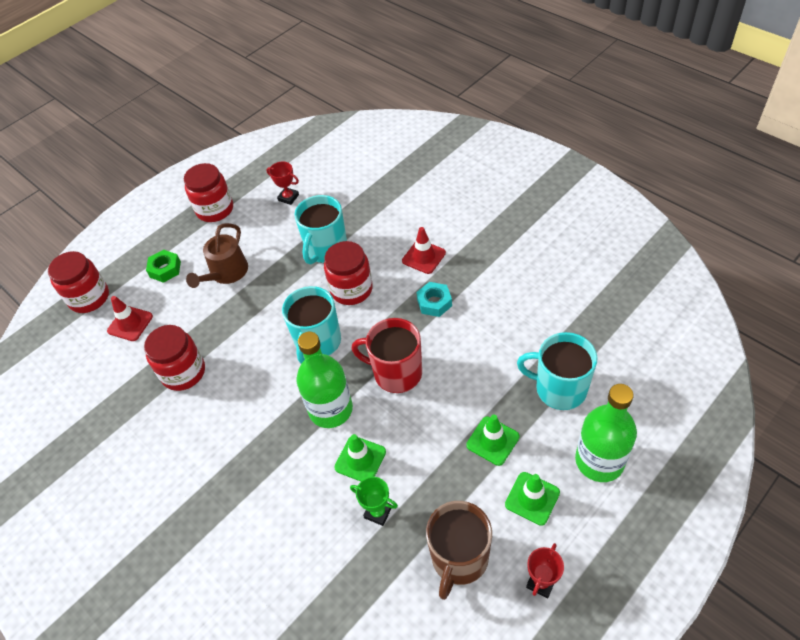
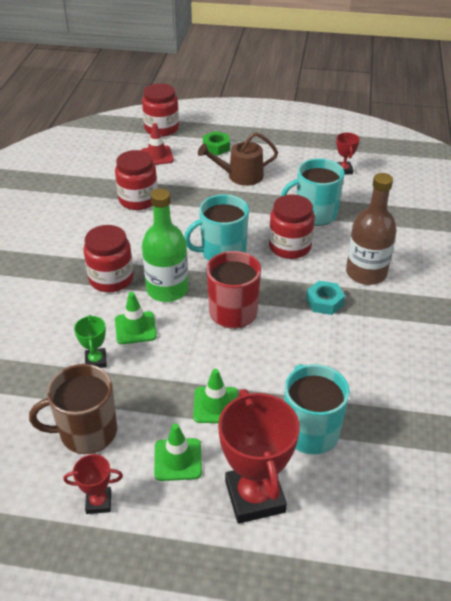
camera: 50 degrees right, 10 degrees down
(215, 209) = (292, 142): red jar -> red jar (111, 279)
(423, 257) = (366, 273): red traffic cone -> brown bottle
(599, 461) = (255, 496): green bottle -> red trophy

